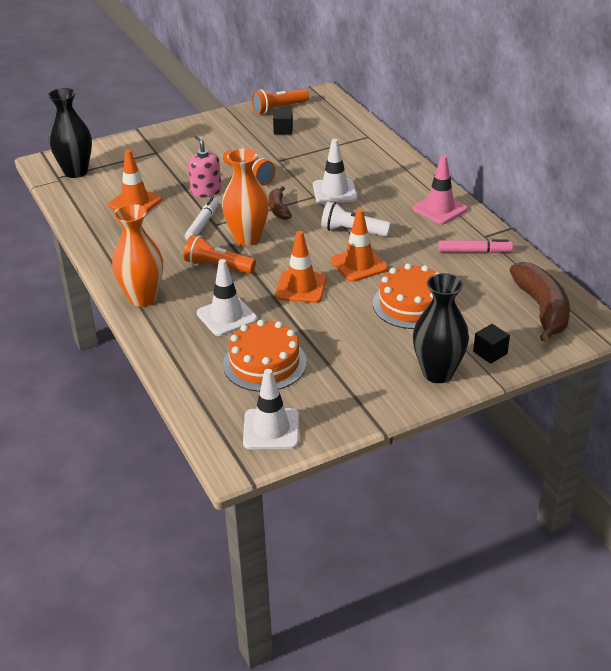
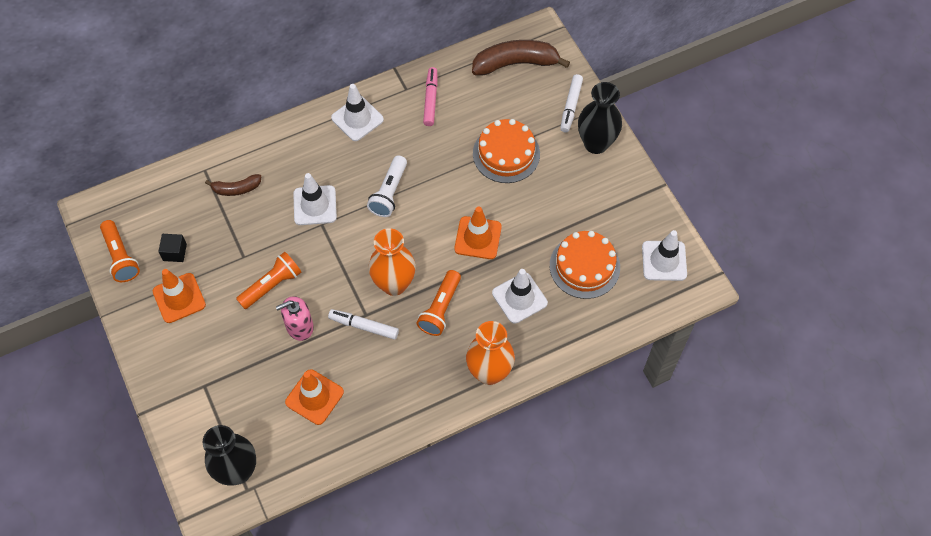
camera: 90 degrees left, 25 degrees up
(278, 209) = (342, 256): brown banana -> brown banana (236, 189)
(359, 265) = (445, 190): orange traffic cone -> orange traffic cone (179, 298)
(440, 209) = (357, 119): pink traffic cone -> white traffic cone
(490, 353) = (571, 106): black cube -> white marker

